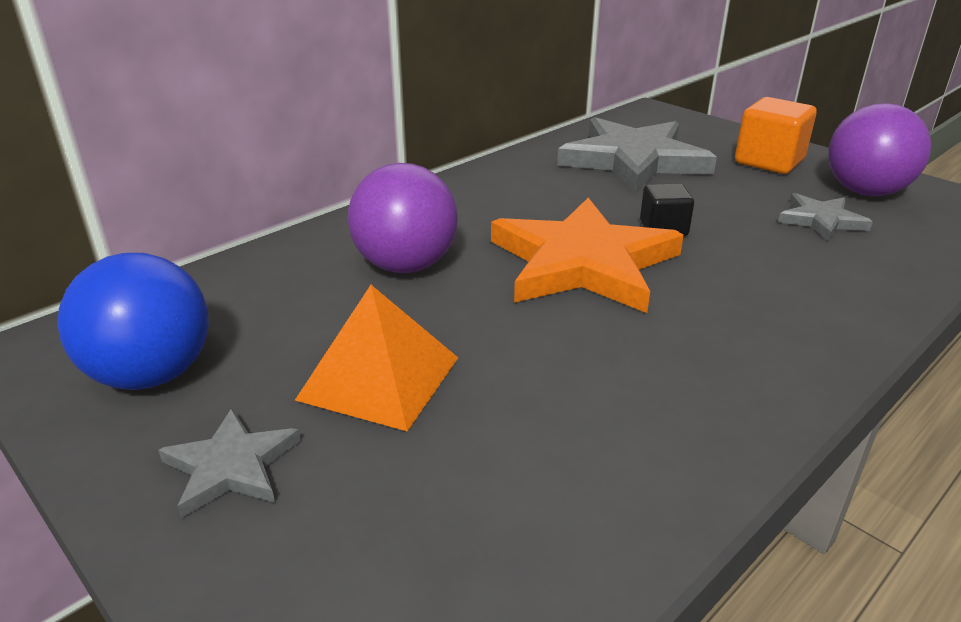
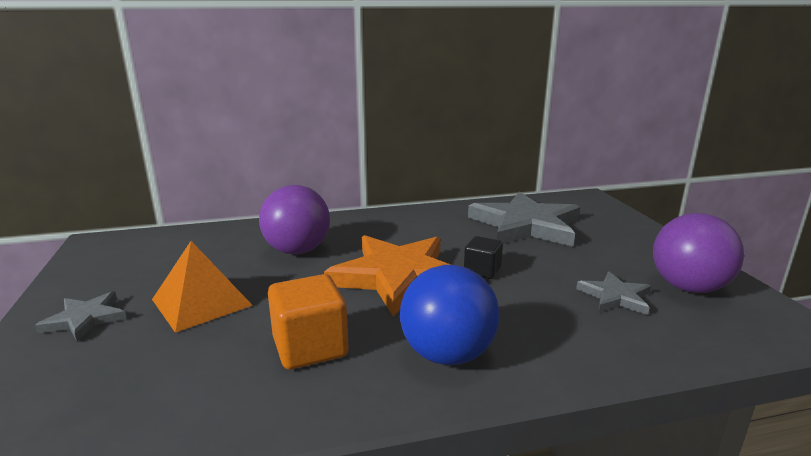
camera: 30 degrees right, 10 degrees down
(152, 375) = (116, 268): blue ball -> blue ball (447, 354)
(769, 161) = (633, 248): orange cube -> orange cube (310, 347)

